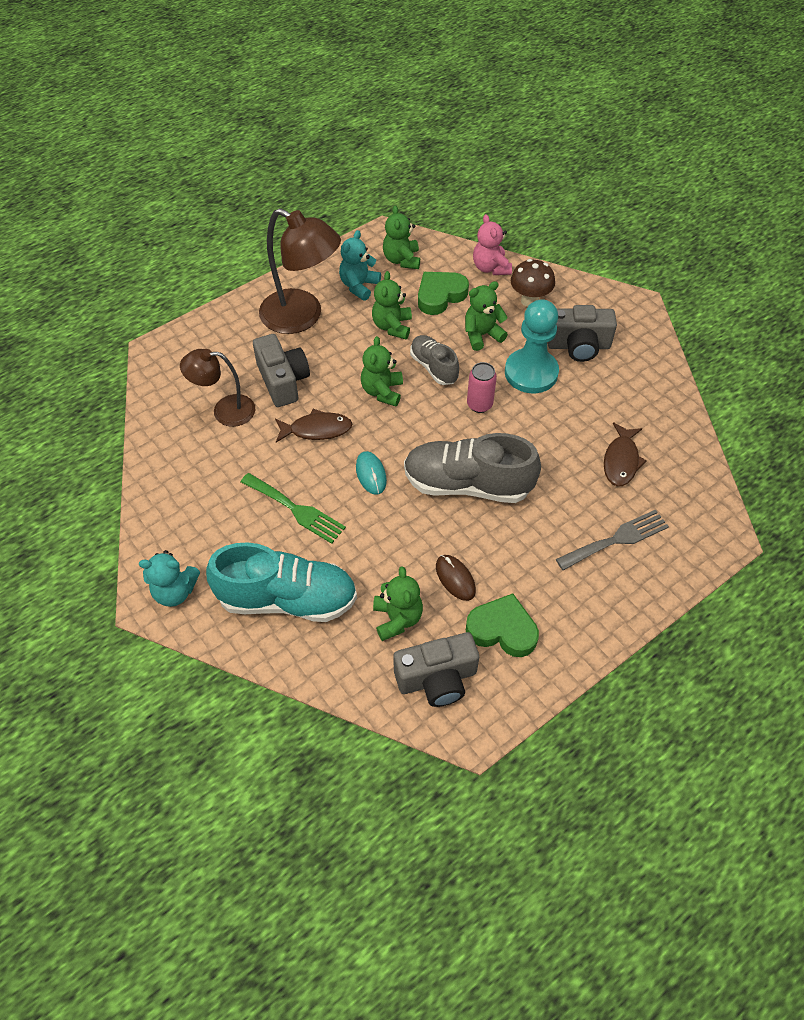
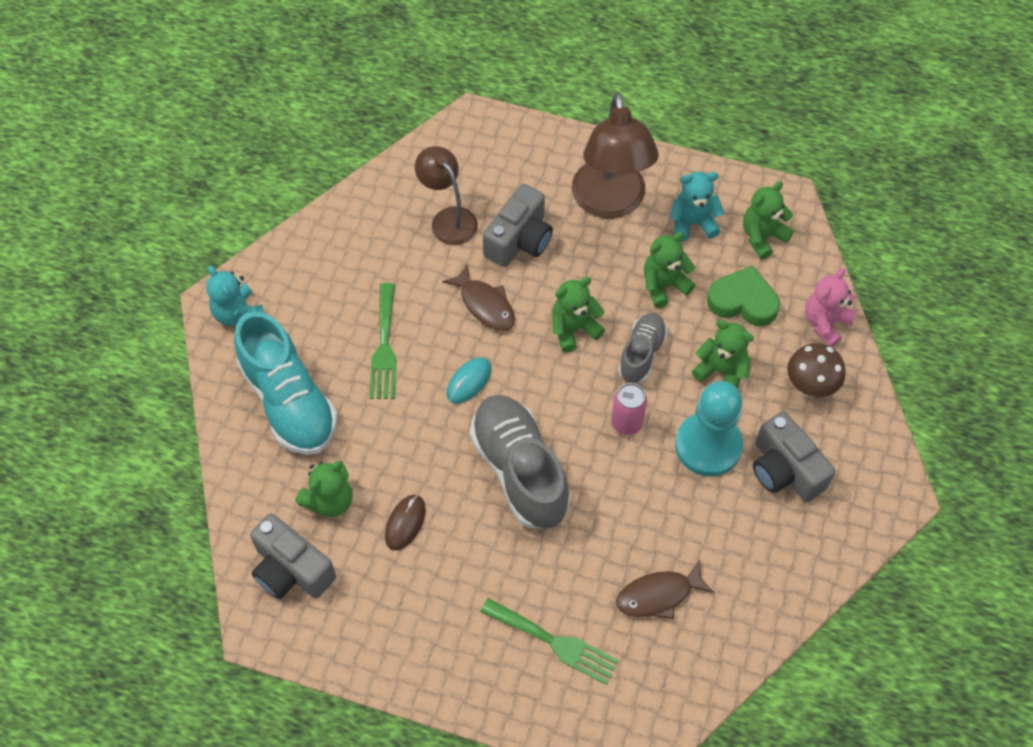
camera: 55 degrees right, 5 degrees up
(502, 629) = (378, 595): green heart -> none
(616, 539) = (554, 642): grey fork -> green fork

